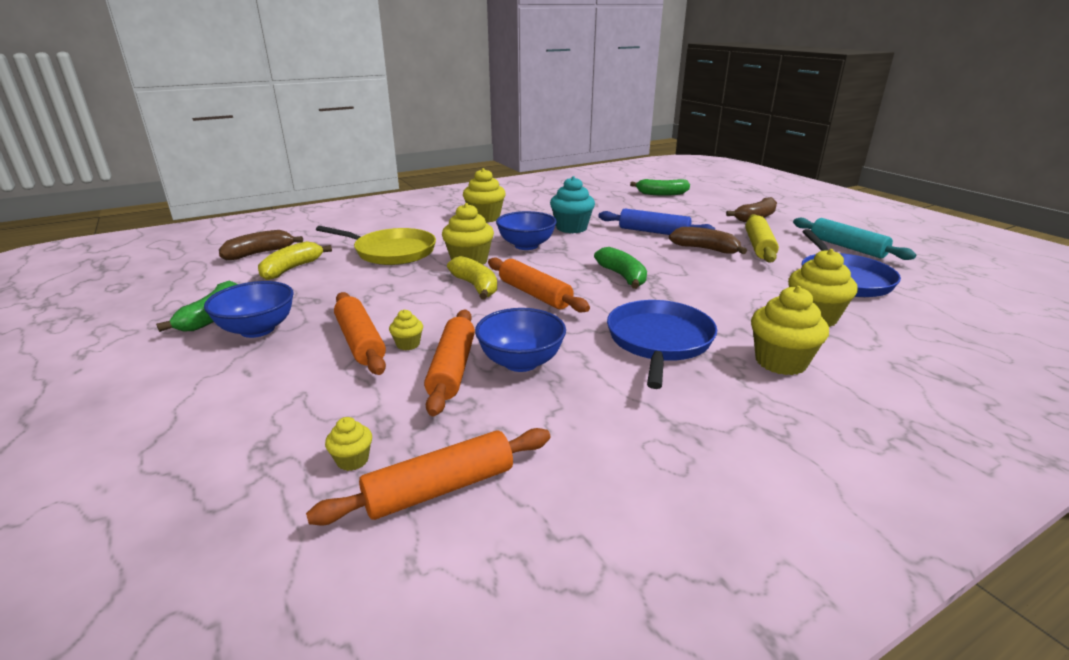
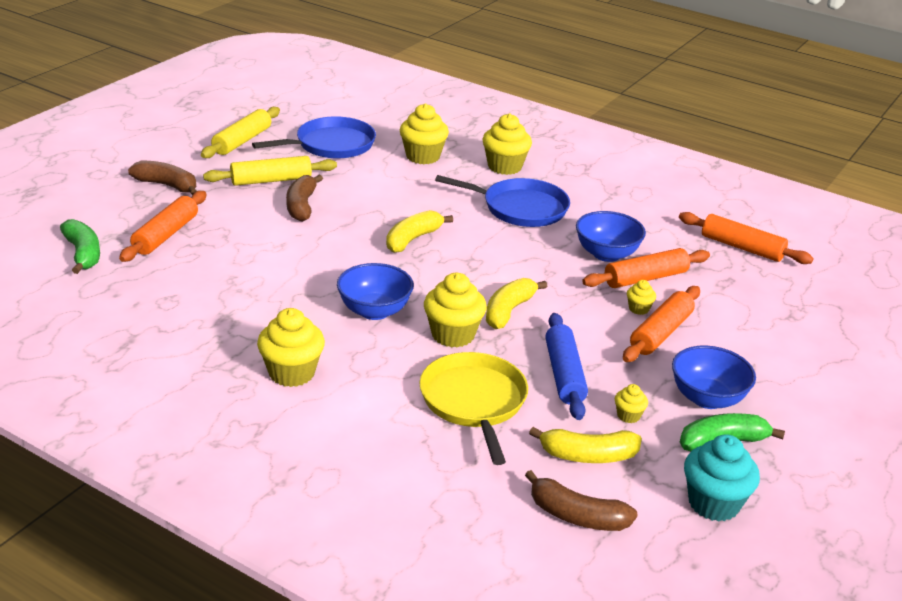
camera: 120 degrees left, 5 degrees up
(352, 460) = (760, 280): yellow cupcake -> yellow cupcake (628, 416)
(534, 294) = (494, 275): orange rolling pin -> orange rolling pin (166, 235)
(571, 228) = (288, 294): turquoise cupcake -> turquoise cupcake (713, 503)
(622, 276) = (413, 239): green banana -> yellow banana
(653, 232) = (265, 239): blue rolling pin -> blue rolling pin (564, 374)
(659, 341) = (520, 208): blue pan -> blue pan turned 150 degrees counterclockwise
(847, 247) = (242, 141): turquoise rolling pin -> yellow rolling pin

